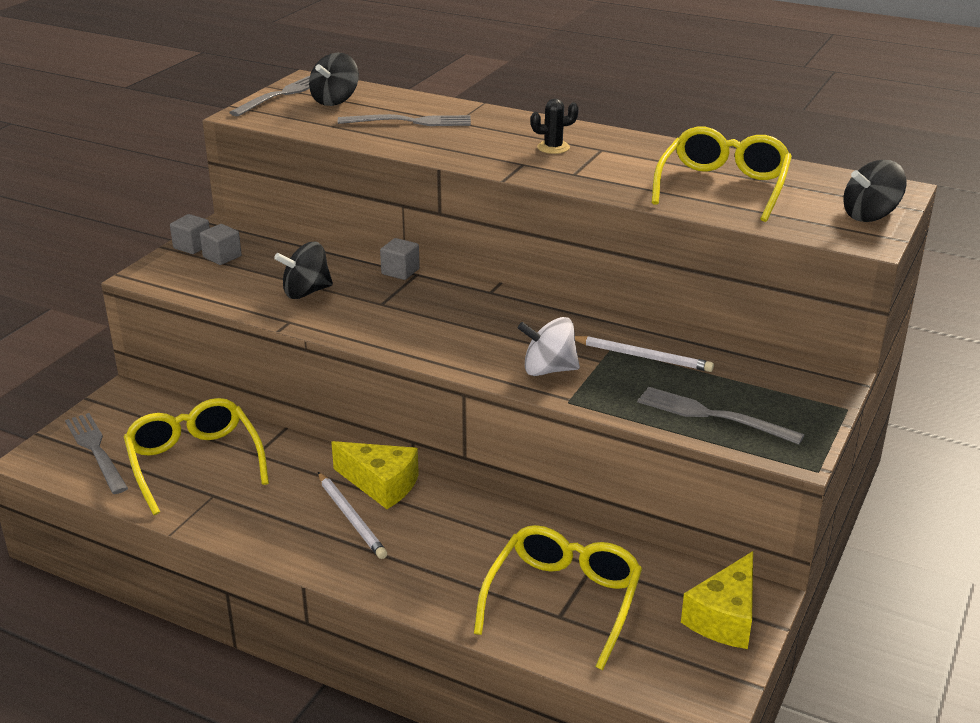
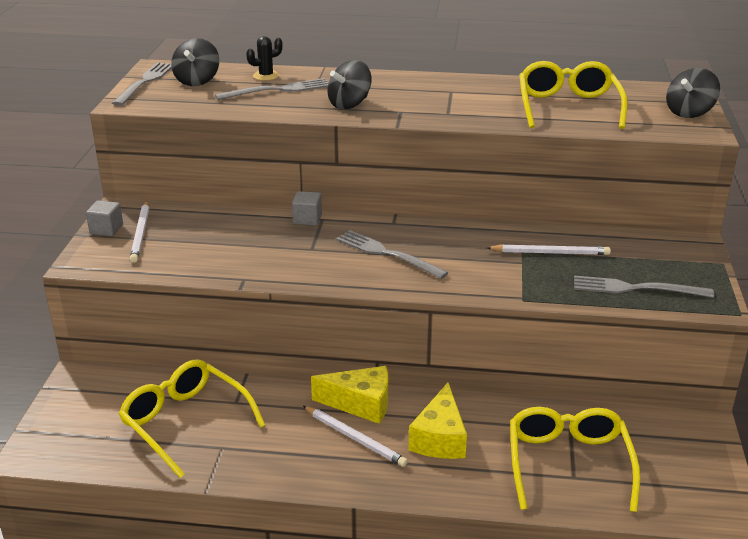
camera: 20 degrees left, 0 degrees up
(96, 450) = (85, 432): grey fork -> grey fork (387, 254)
(222, 257) = (141, 233): grey cube -> white pencil
(306, 292) = (240, 251): black spinning top -> black spinning top (349, 104)
(548, 370) = (488, 277): white spinning top -> none
(553, 147) = (413, 95): black cactus -> black cactus (266, 76)
(724, 617) = (692, 446): yellow cheese -> yellow cheese (440, 438)

